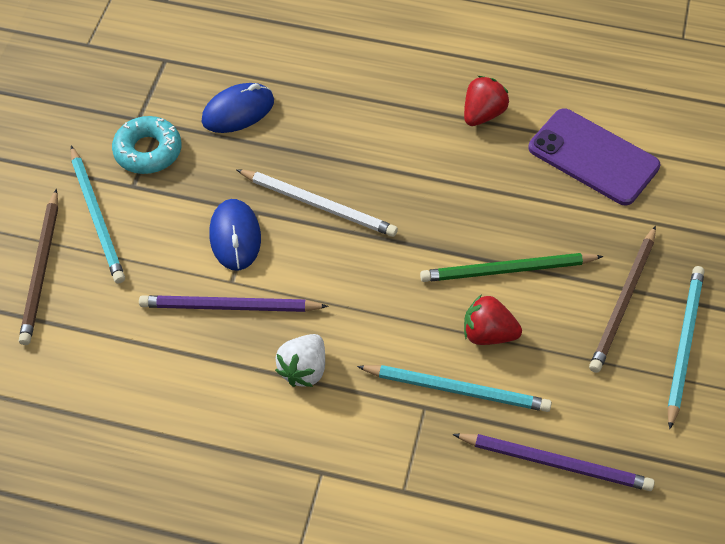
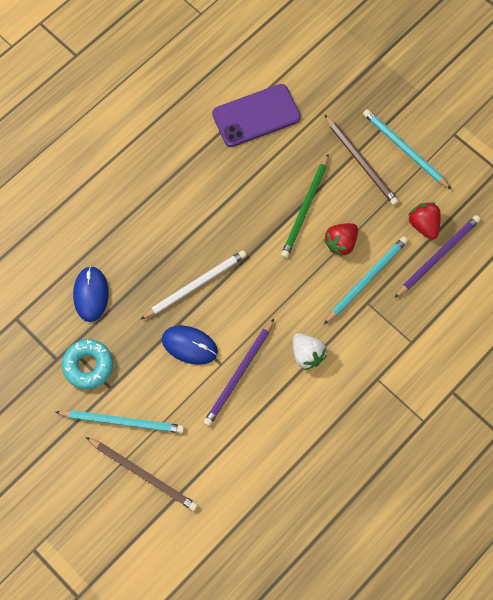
camera: 60 degrees left, 15 degrees up
(483, 114) = (186, 155): red strawberry -> red strawberry (423, 225)

